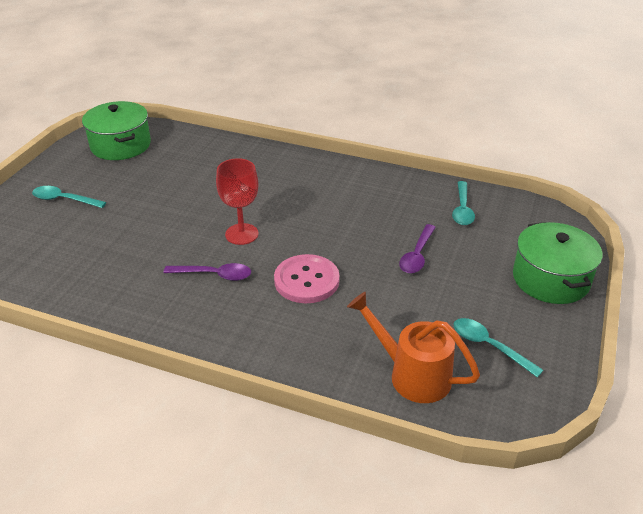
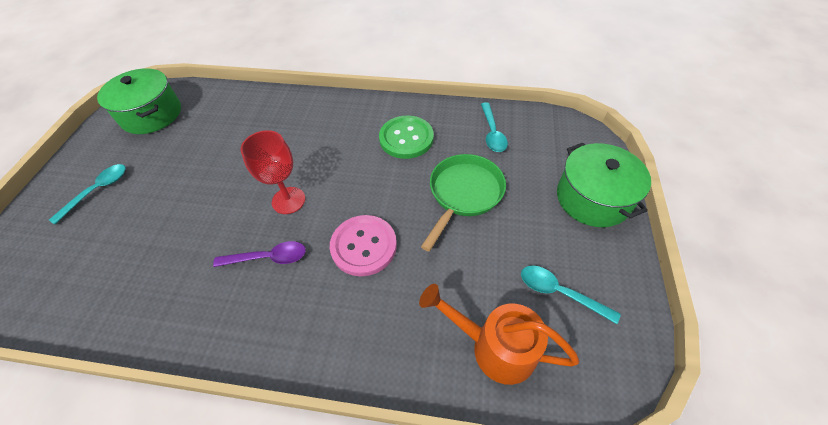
camera: 10 degrees left, 15 degrees up
(64, 200) = (97, 191): turquoise spoon -> turquoise spoon turned 120 degrees clockwise
(370, 201) = (406, 138): none -> green button
(417, 255) = (464, 194): purple spoon -> green pan

